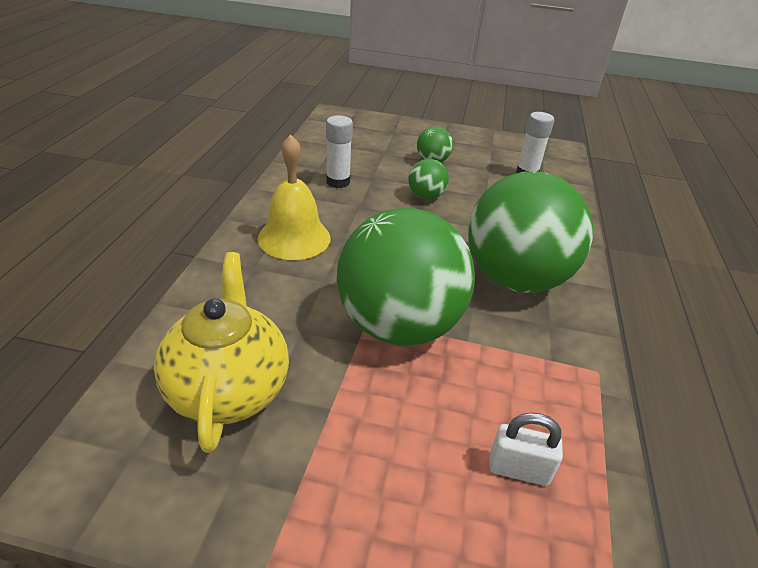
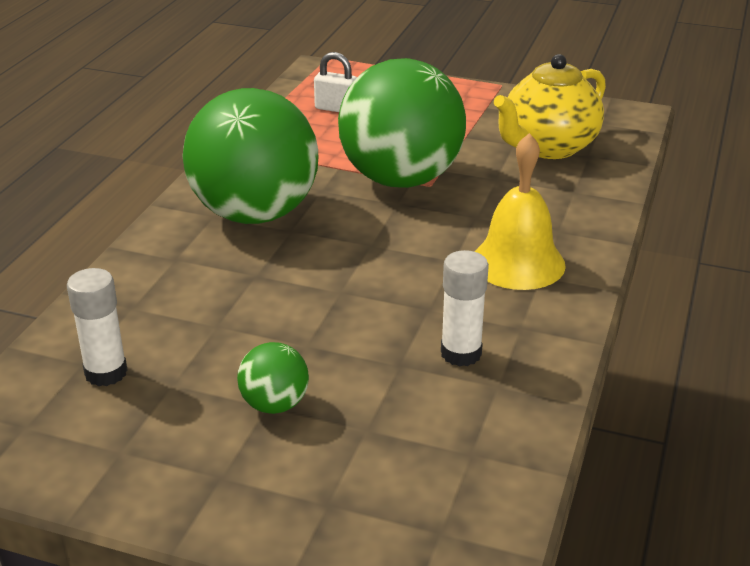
camera: 170 degrees left, 5 degrees down
(228, 389) = (548, 147): yellow teapot -> yellow teapot turned 45 degrees clockwise
(426, 196) = (318, 324): green ball -> none

